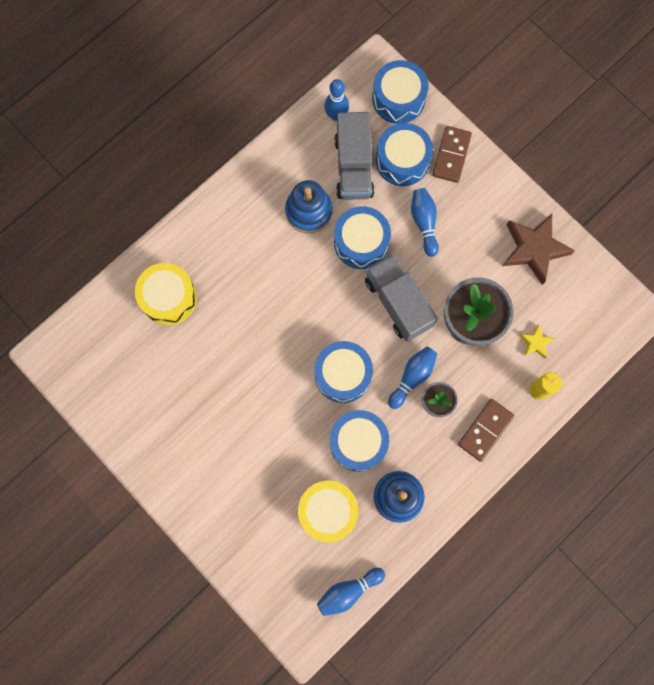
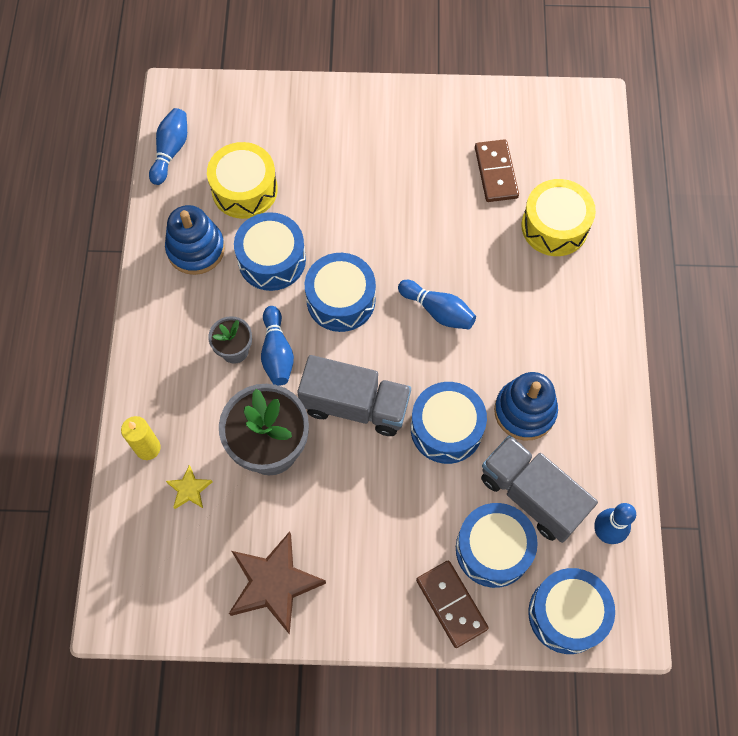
camera: 135 degrees right, 10 degrees down
(424, 223) = (407, 505): blue bowling pin -> blue bowling pin (438, 311)
(485, 430) = (168, 368): brown domino -> brown domino (496, 172)

